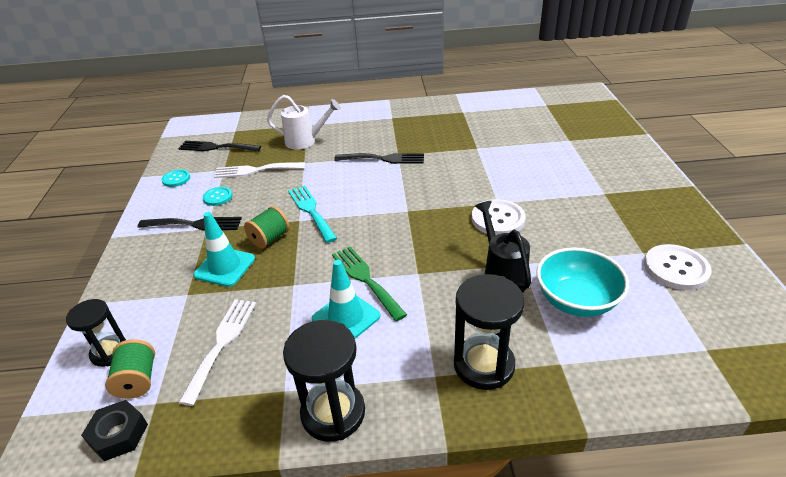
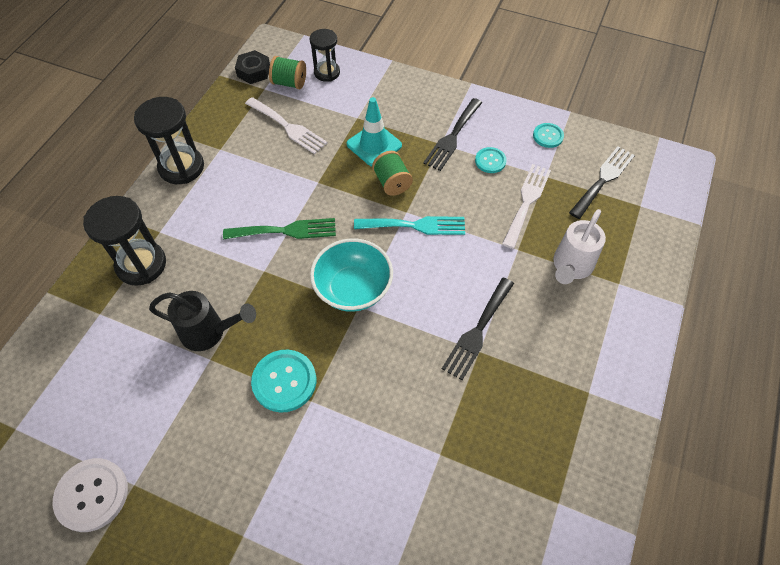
camera: 115 degrees right, 20 degrees up
(346, 317) = (254, 202): turquoise traffic cone -> none
(498, 219) = (284, 381): white button -> turquoise button
(576, 301) = (136, 370): turquoise bowl -> turquoise bowl (353, 289)

